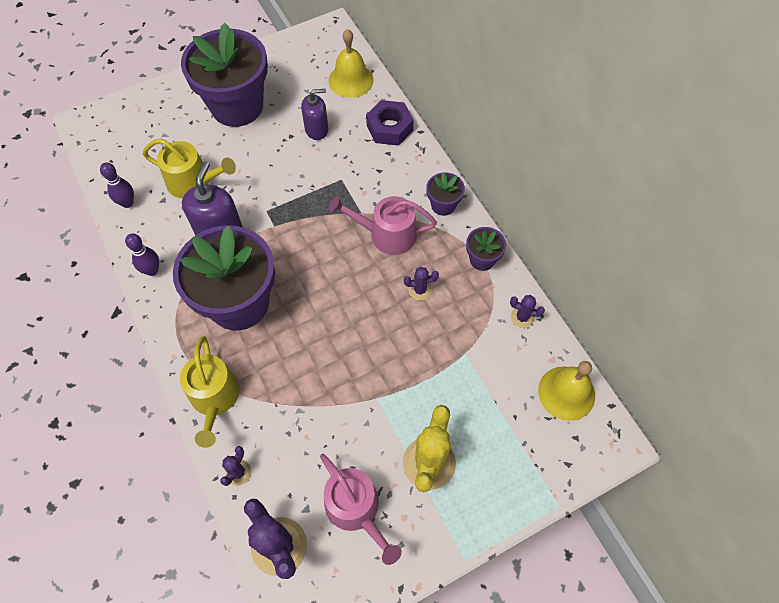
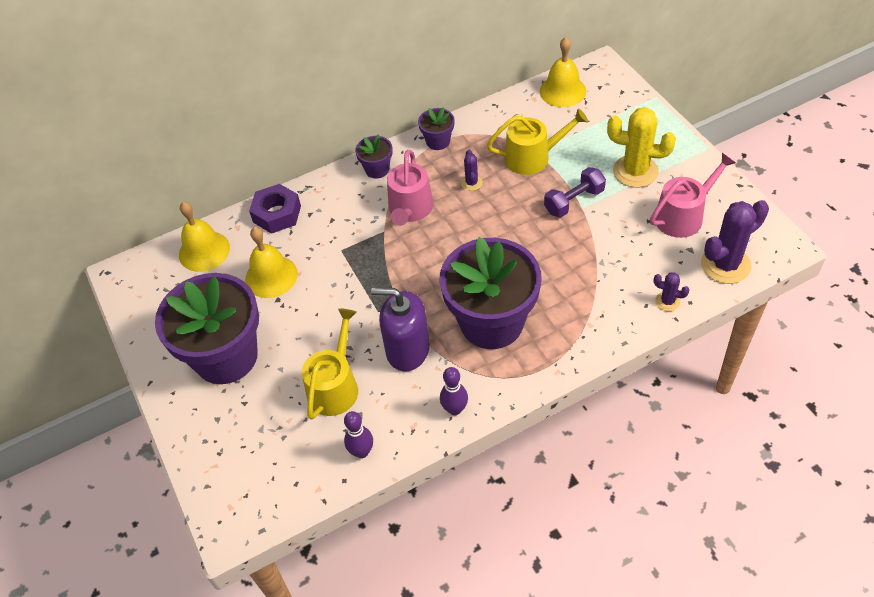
camera: 85 degrees left, 10 degrees down
(214, 398) = (597, 329): yellow watering can -> yellow watering can (532, 157)
(316, 129) = (271, 276): purple soap dispenser -> yellow bell
(387, 390) = (574, 201): none -> purple dumbbell
(522, 317) = (496, 116): purple cactus -> none

